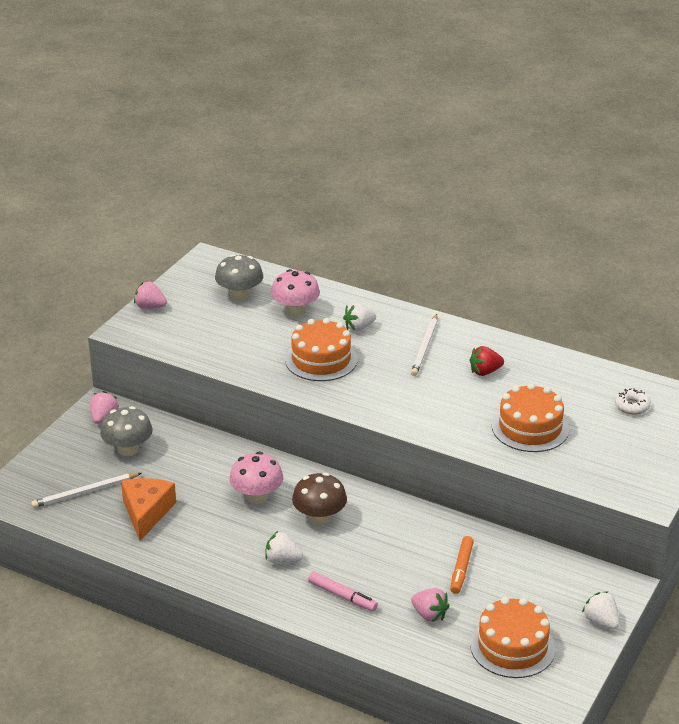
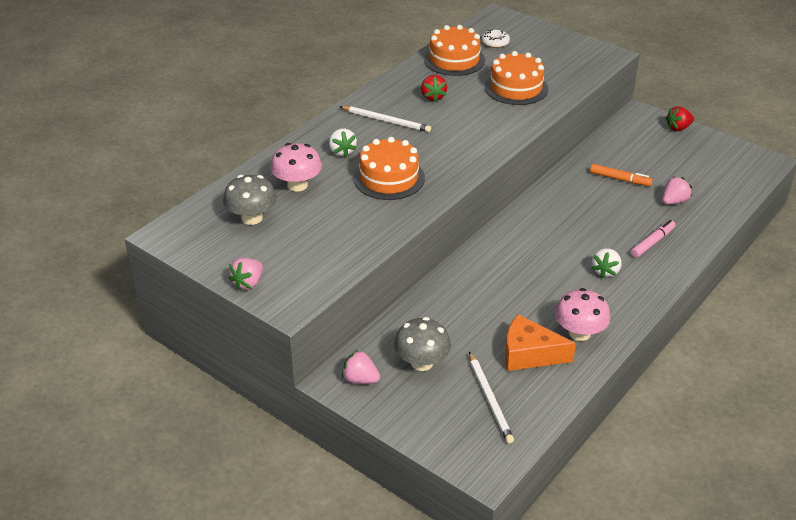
camera: 80 degrees left, 5 degrees up
(257, 496) = (514, 278): pink mushroom -> pink mushroom (579, 333)
(319, 517) = (548, 244): brown mushroom -> none
(512, 646) = (706, 168): orange cake -> orange cake (454, 60)
(601, 621) = (678, 128): white strawberry -> red strawberry

